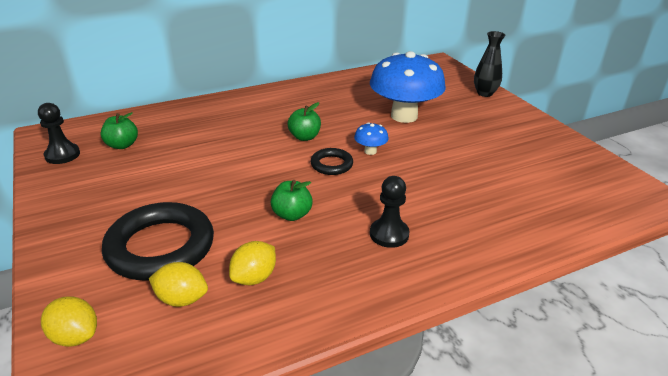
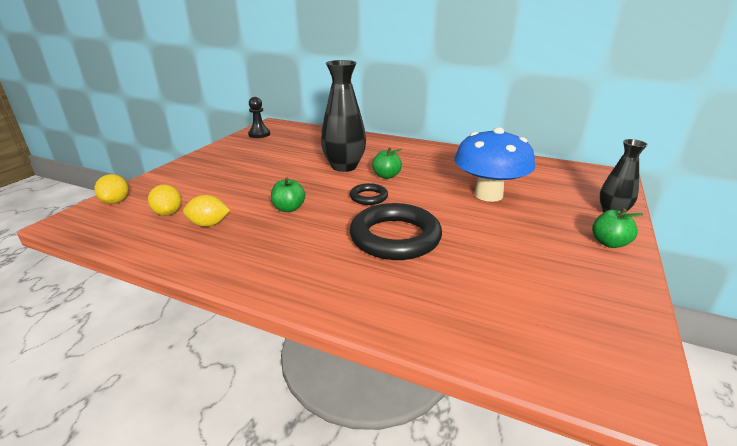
camera: 50 degrees right, 5 degrees down
(122, 145) = (289, 140): green apple -> green apple (609, 243)
(160, 247) = (208, 188): black ring -> black ring (395, 237)
(249, 146) = (344, 166): none -> black vase
(370, 151) = (411, 202): blue mushroom -> none
(389, 234) = (314, 250): black pawn -> none

